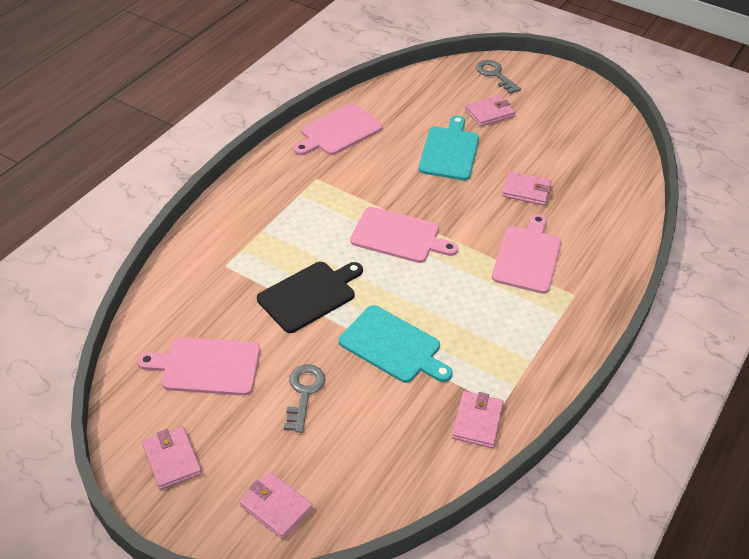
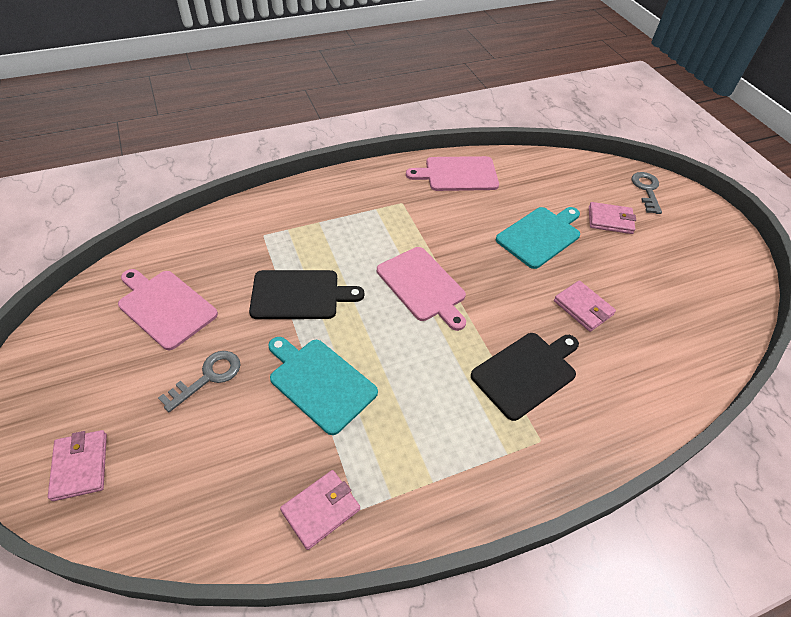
camera: 35 degrees right, 5 degrees up
(172, 459) = (60, 368): pink wallet -> none
(393, 346) = (320, 382): turquoise cutting board -> turquoise cutting board turned 150 degrees clockwise
(527, 257) = (526, 373): pink cutting board -> black cutting board

